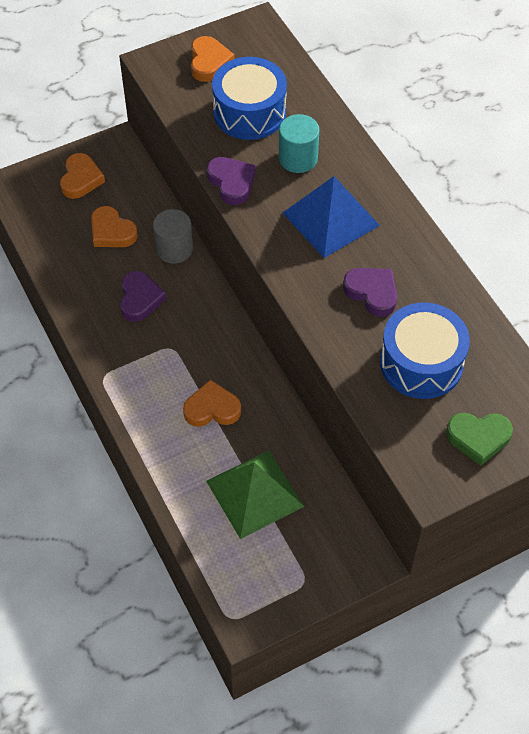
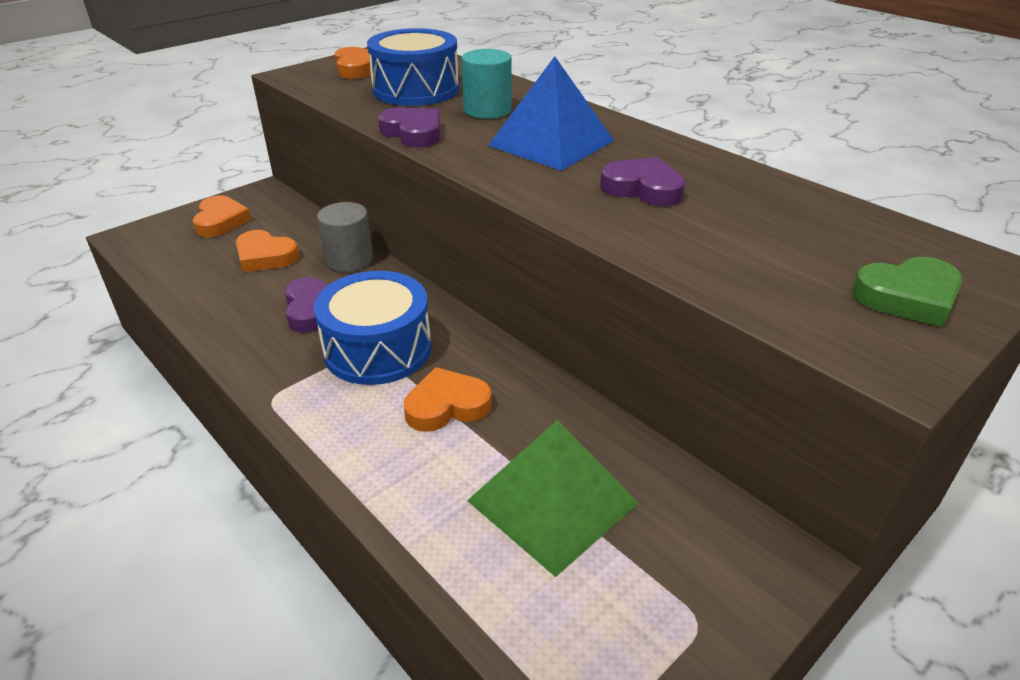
camera: 15 degrees left, 20 degrees down
(421, 363) = (757, 237): blue drum -> blue drum (377, 349)

